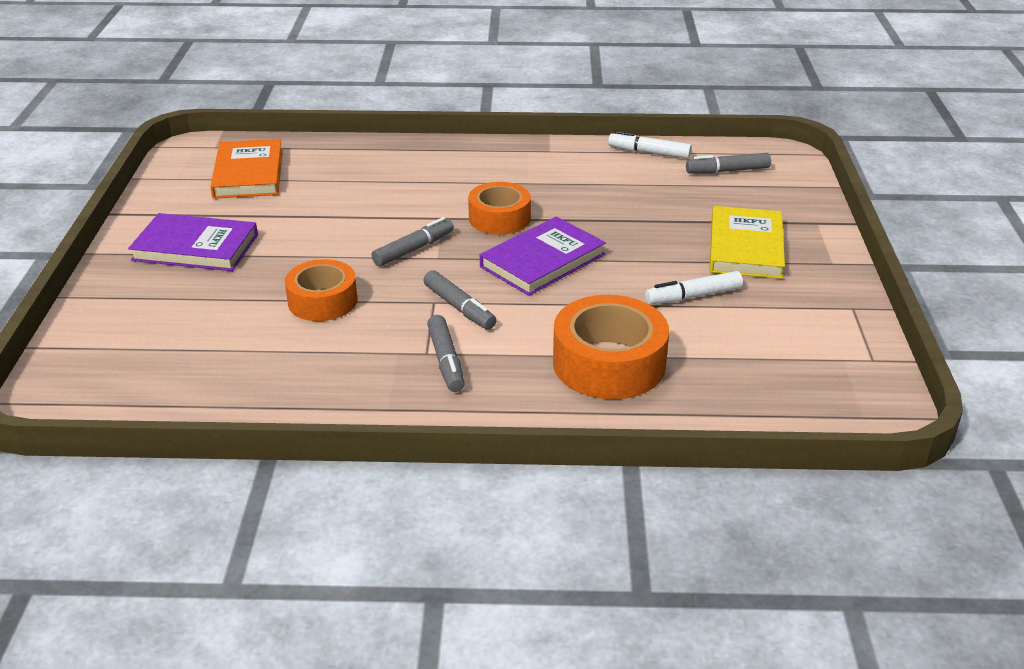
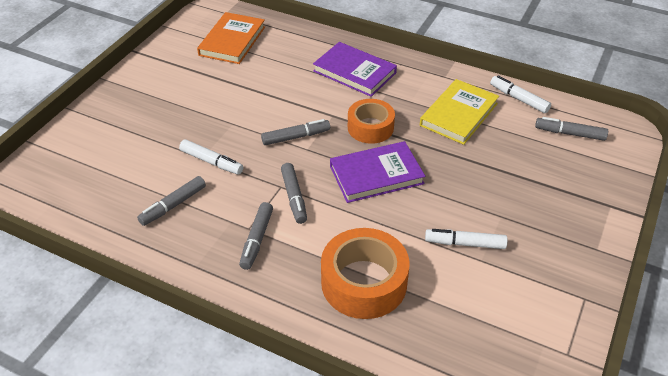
camera: 25 degrees right, 10 degrees up
(195, 247) = (164, 93): purple book -> purple book (354, 72)
(306, 357) = (173, 205): none -> grey marker
(322, 301) = (212, 162): orange tape -> white marker
(745, 247) = (536, 211): yellow book -> yellow book (459, 114)

